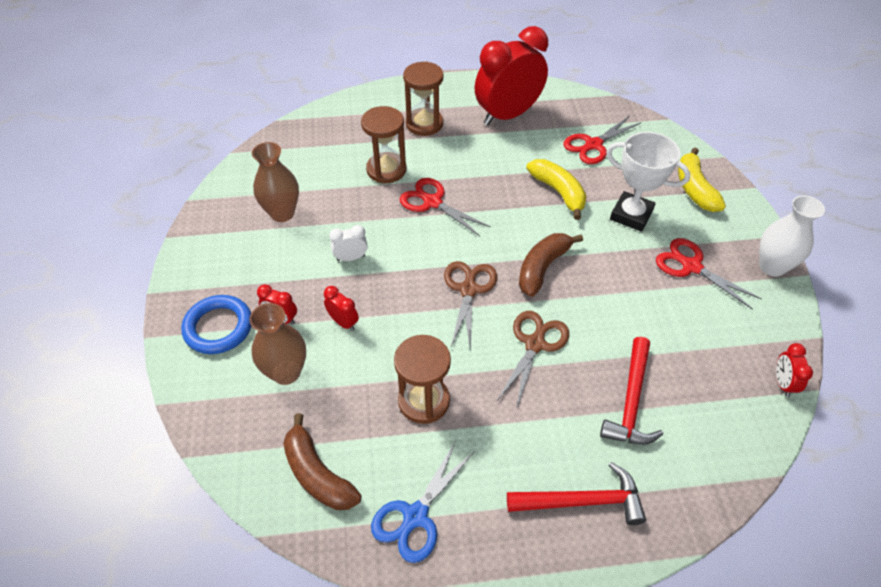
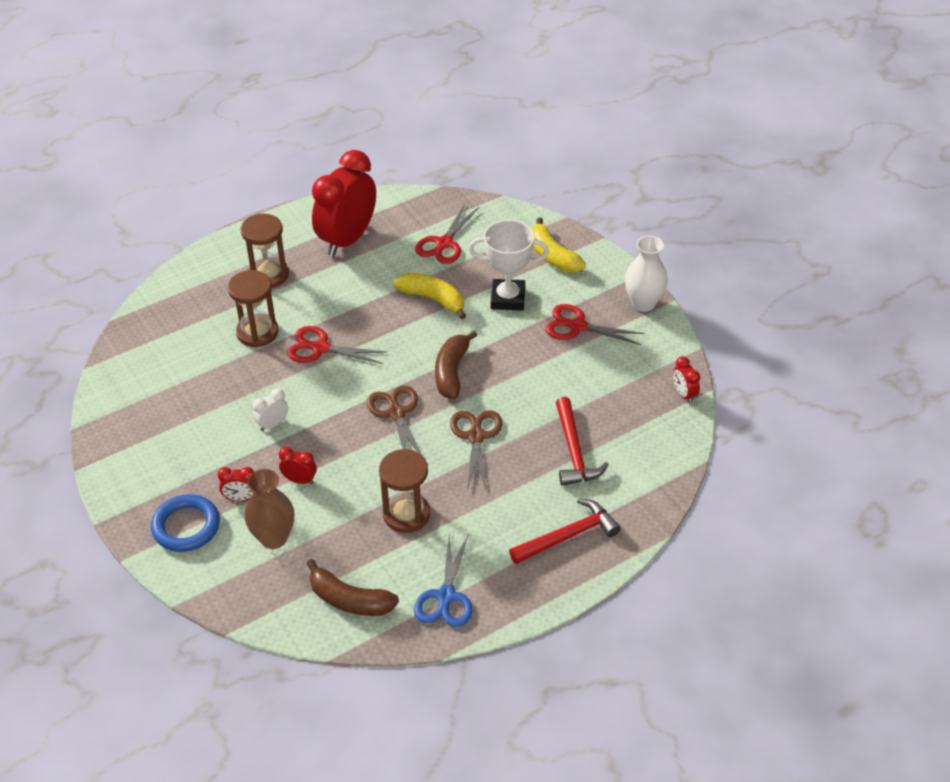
camera: 25 degrees left, 5 degrees down
(282, 213) = (179, 408): brown vase -> none

